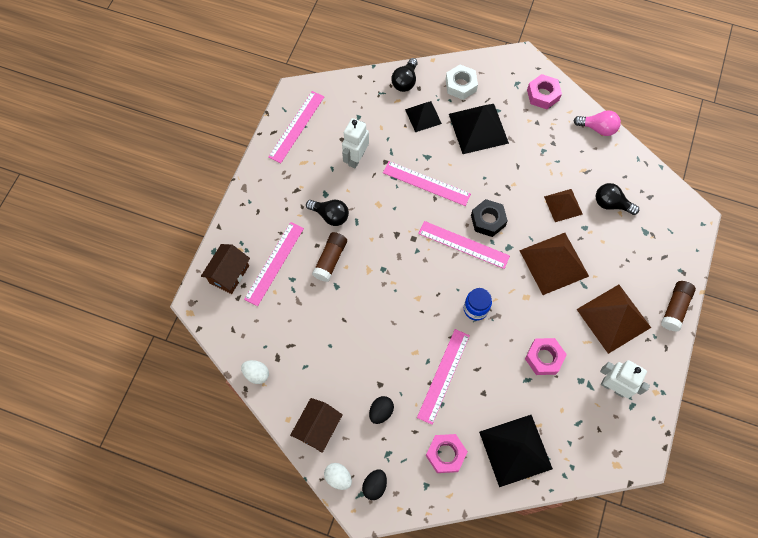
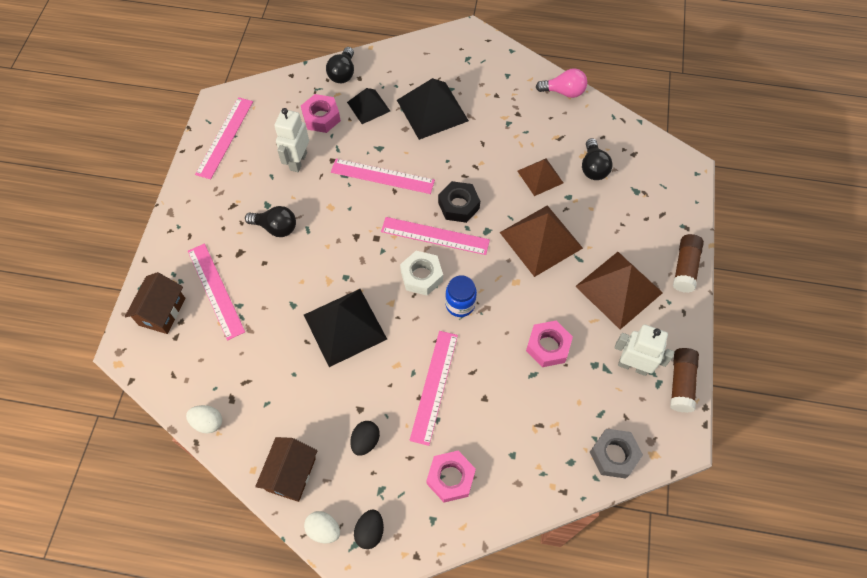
camera: 10 degrees left, 5 degrees down
(274, 263) = (215, 290): pink ruler -> pink ruler turned 45 degrees counterclockwise
(330, 260) = (282, 276): brown glue stick -> brown glue stick (681, 383)
(461, 85) = (406, 69): white nut -> white nut (421, 276)
(515, 450) = (533, 458): black pyramid -> black pyramid (345, 327)
(543, 95) = (498, 66): pink nut -> pink nut (321, 117)
(583, 459) = (614, 455): none -> grey nut
(611, 204) = (593, 168): black light bulb -> black light bulb turned 105 degrees counterclockwise

